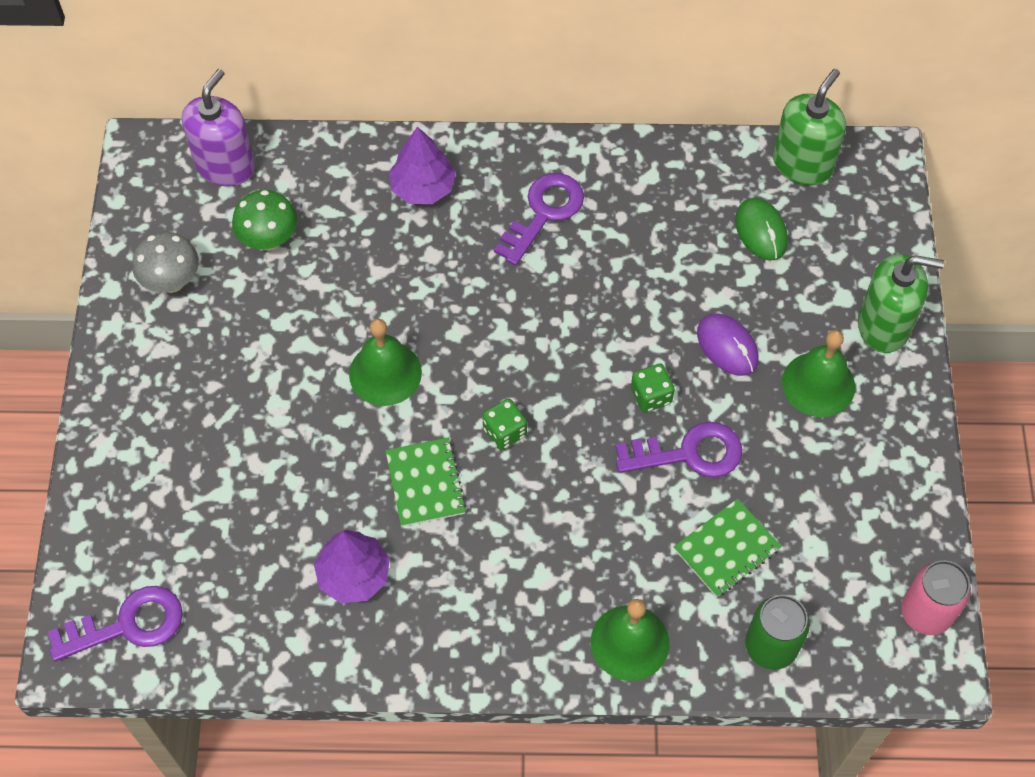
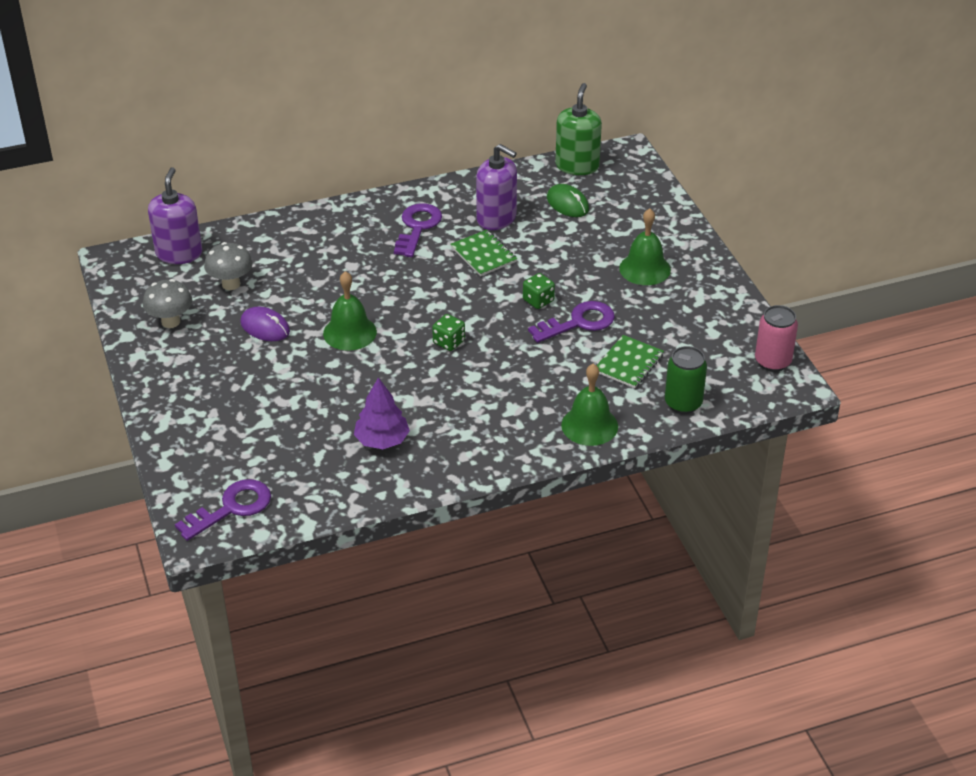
camera: 20 degrees left, 20 degrees down
(269, 240) = (231, 284): green mushroom -> grey mushroom
(422, 187) = (326, 233): purple tree -> none
(425, 483) = (407, 381): green notebook -> green notebook (483, 254)
(654, 229) = (496, 218): none -> purple soap dispenser
(727, 346) = (575, 264): purple mouse -> purple mouse (265, 327)
(883, 326) = (671, 231): green soap dispenser -> none

